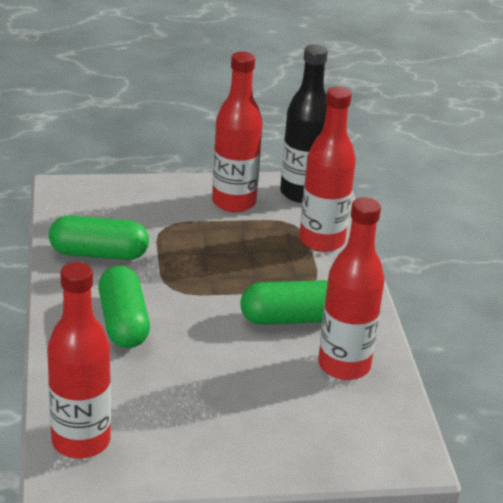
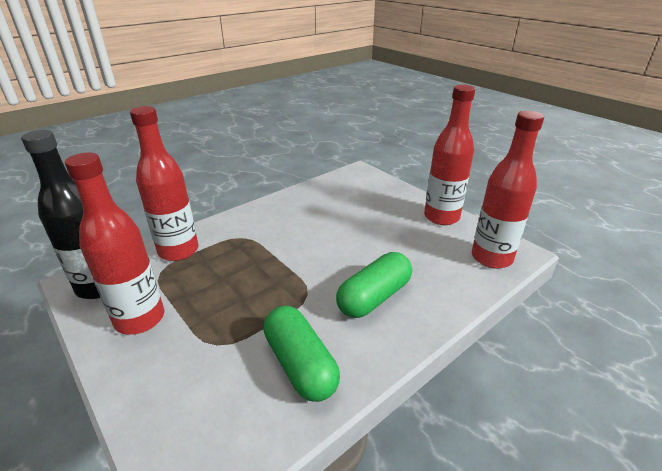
camera: 120 degrees left, 0 degrees up
(291, 319) = (289, 231): green capsule -> none
(344, 365) = (314, 202): red bottle -> red bottle (441, 217)

